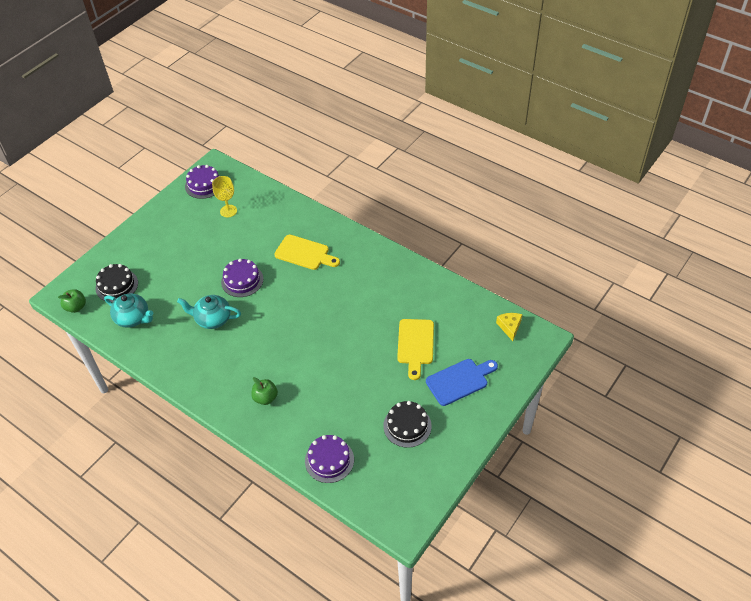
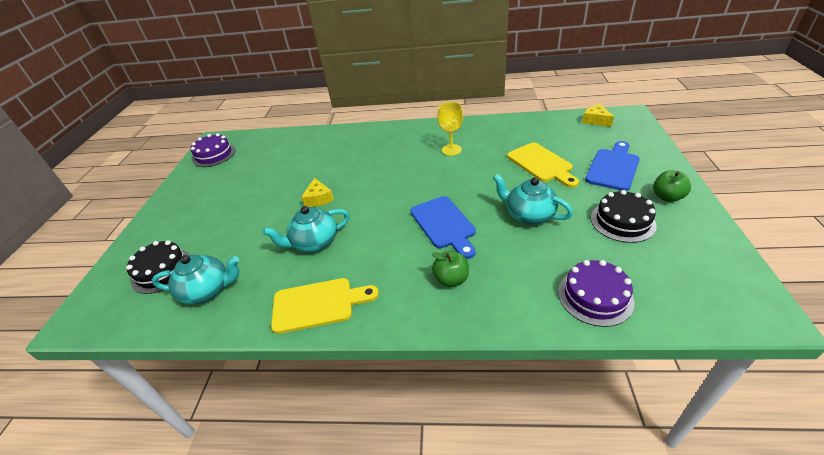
camera: 30 degrees left, 10 degrees down
(76, 307) = (111, 319): green apple -> green apple (667, 197)
(228, 211) = (256, 160): yellow goblet -> yellow goblet (451, 150)
(242, 280) = (318, 198): purple cake -> yellow cheese
(299, 355) = (444, 224): none -> blue cutting board
(304, 253) = (363, 155): yellow cutting board -> yellow cutting board (318, 304)
(357, 383) = (529, 215): none -> turquoise teapot

